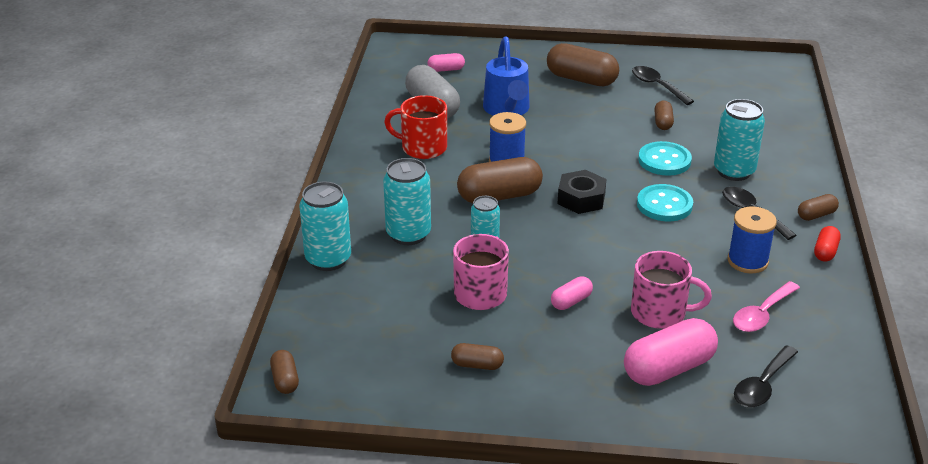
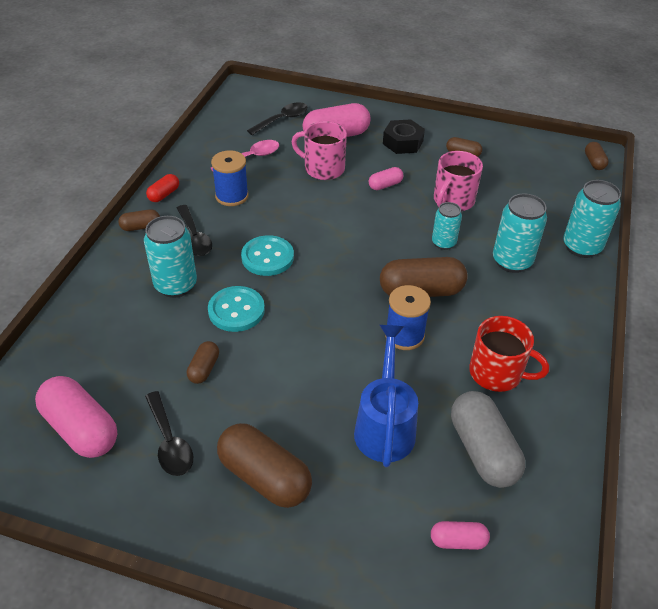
camera: 170 degrees left, 10 degrees up
(581, 199) = (342, 276): black nut -> black nut (402, 142)
(724, 85) = (81, 429): none -> pink capsule

